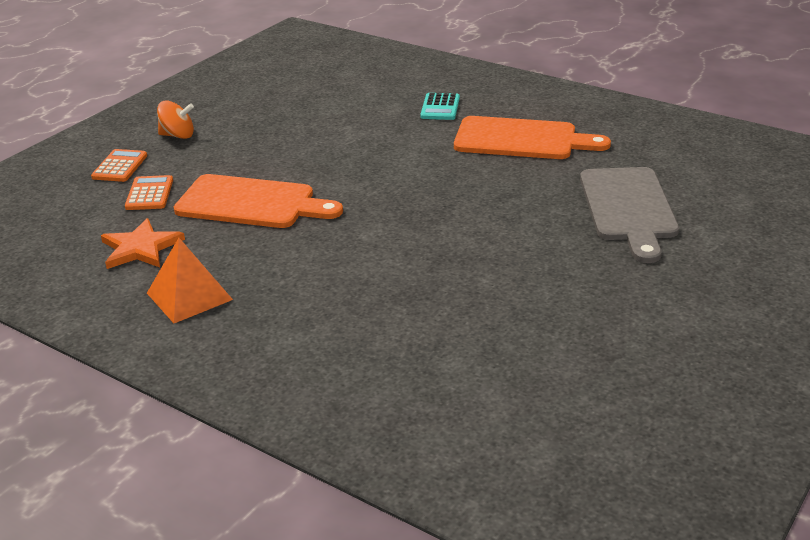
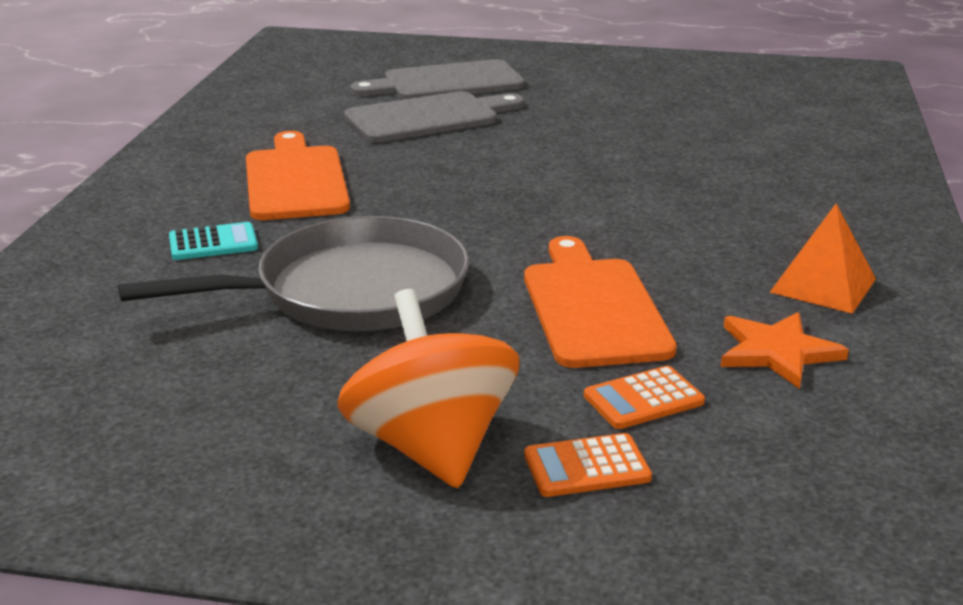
camera: 115 degrees left, 5 degrees down
(178, 135) = (431, 447): orange spinning top -> orange spinning top, size x2.00
(343, 137) = (352, 291): none -> grey pan
(727, 234) = (446, 83): none -> grey cutting board

